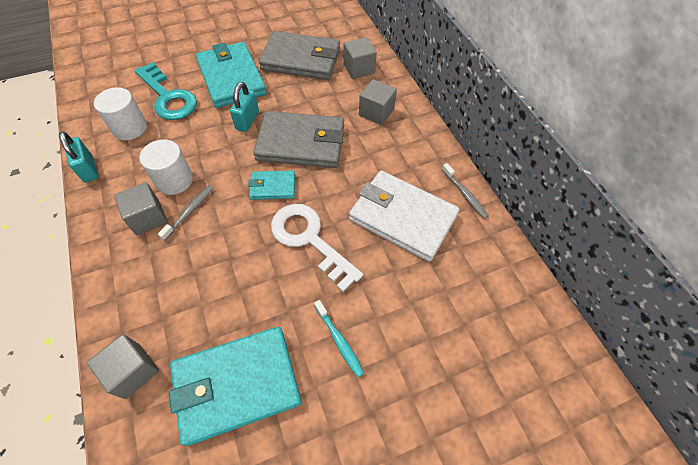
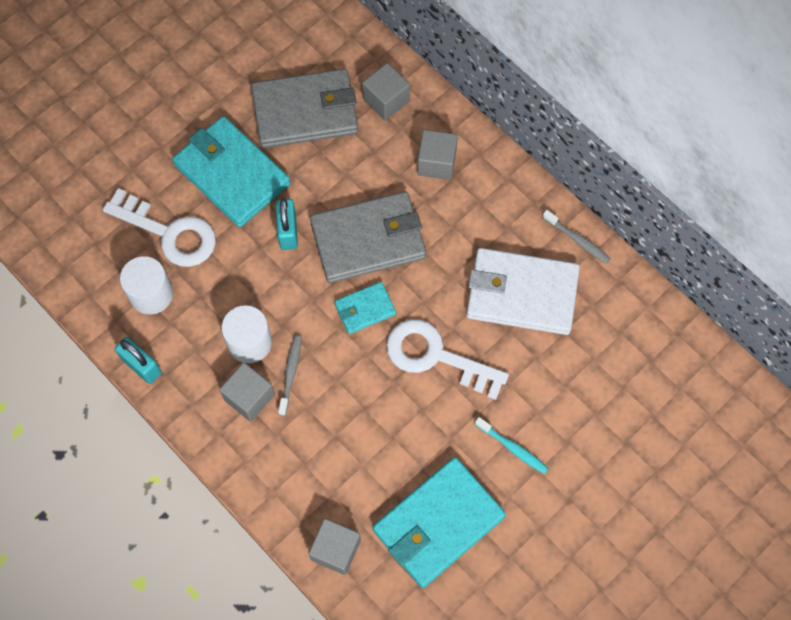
camera: 20 degrees left, 10 degrees up
(168, 97) = (169, 233): turquoise key -> white key

